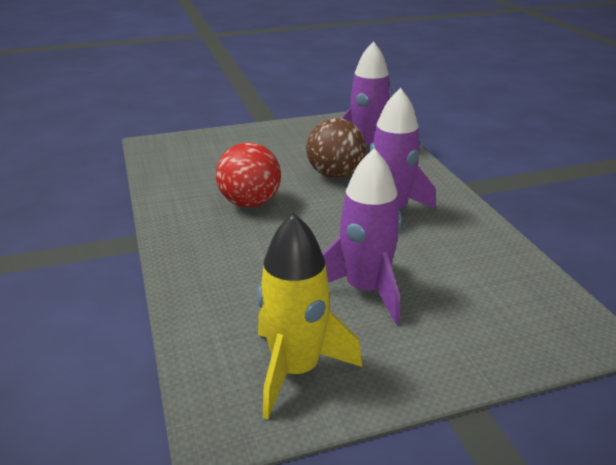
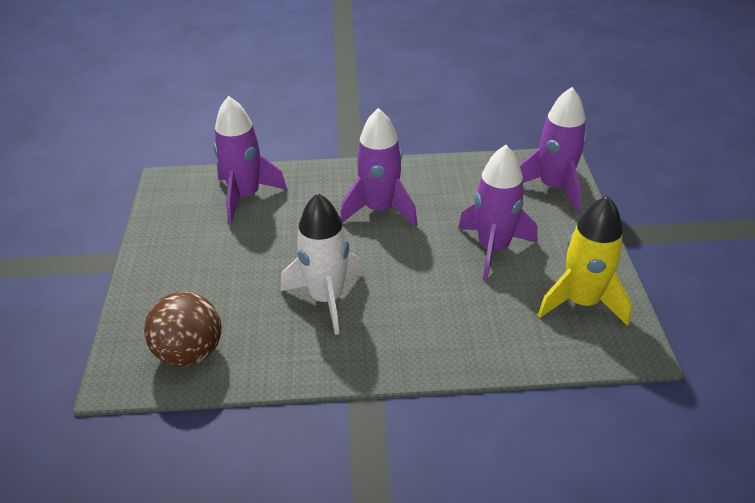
camera: 75 degrees left, 10 degrees up
(250, 203) = (327, 298): red ball -> white rocket
(335, 175) = (294, 229): brown ball -> brown ball (190, 353)
(525, 332) = (553, 188): none -> purple rocket

